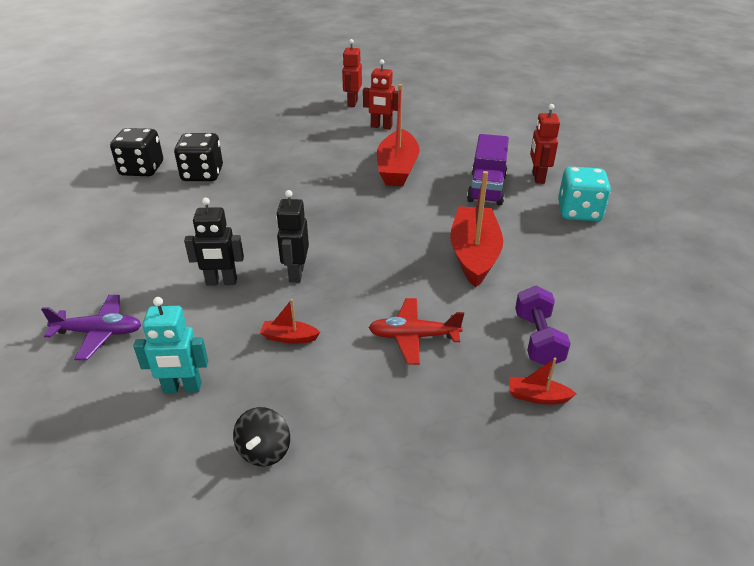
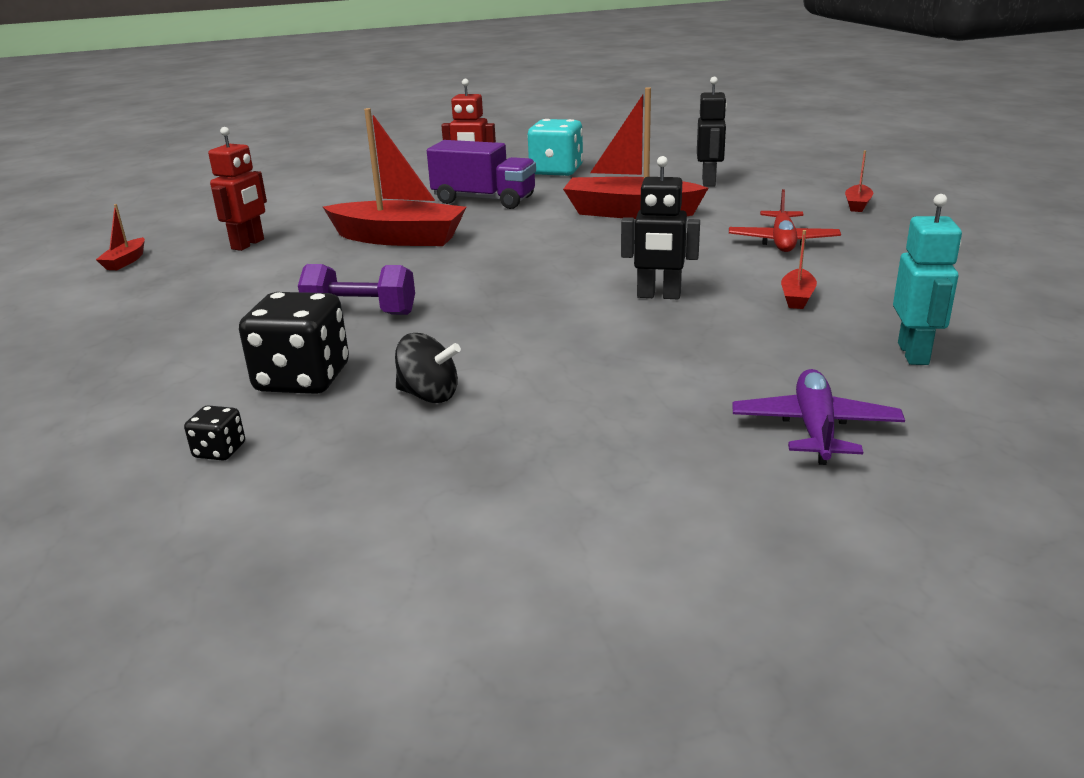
camera: 80 degrees left, 10 degrees down
(142, 169) = (219, 451): black dice -> black dice, size x0.46
(221, 282) = (676, 342): black robot -> black robot (709, 182)
(264, 451) = (989, 305): black spinning top -> black spinning top (429, 395)
(352, 103) = (125, 261): red robot -> red boat
(538, 339) = (777, 199): purple dumbbell -> purple dumbbell (361, 313)

